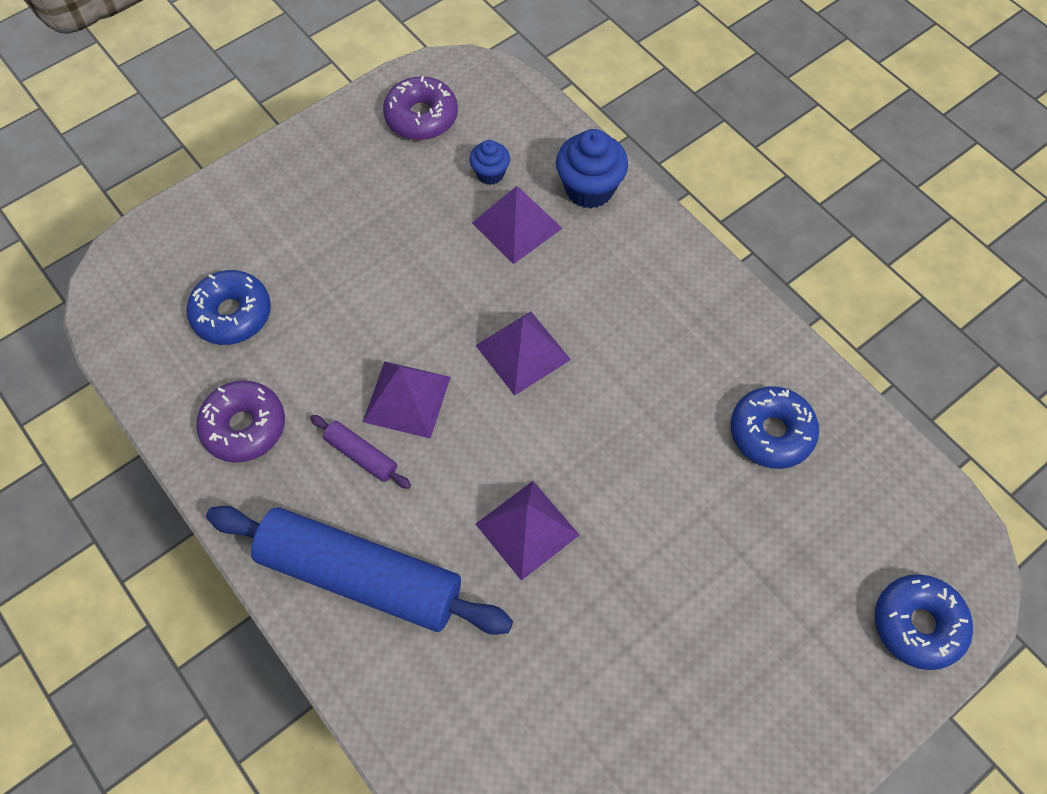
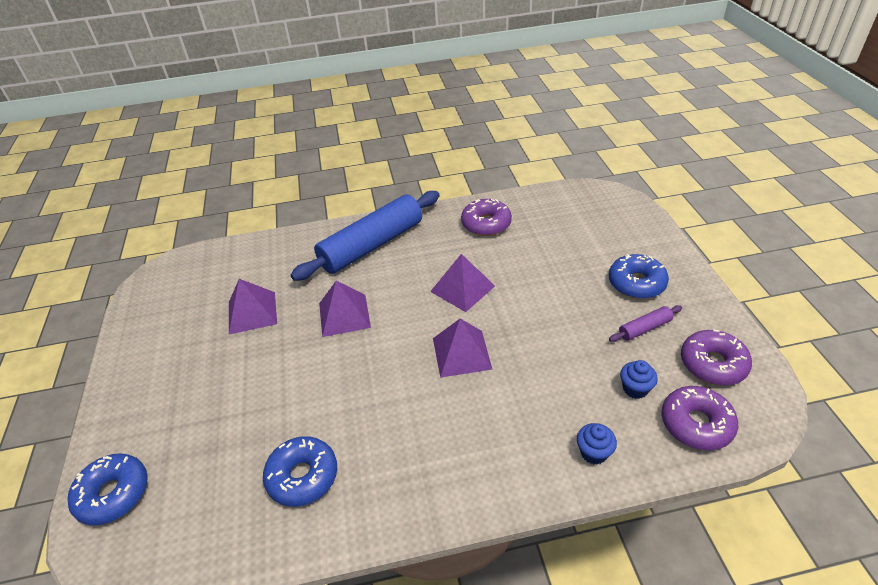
camera: 120 degrees right, 20 degrees down
(232, 314) = (564, 233): blue donut -> blue donut (636, 283)
(361, 455) = (439, 261): purple rolling pin -> purple rolling pin (644, 328)
(510, 119) = (696, 424): none -> purple donut
(517, 225) = (574, 388): purple pyramid -> purple pyramid (252, 312)
(589, 189) = (593, 452): blue cupcake -> blue cupcake, size x0.58

